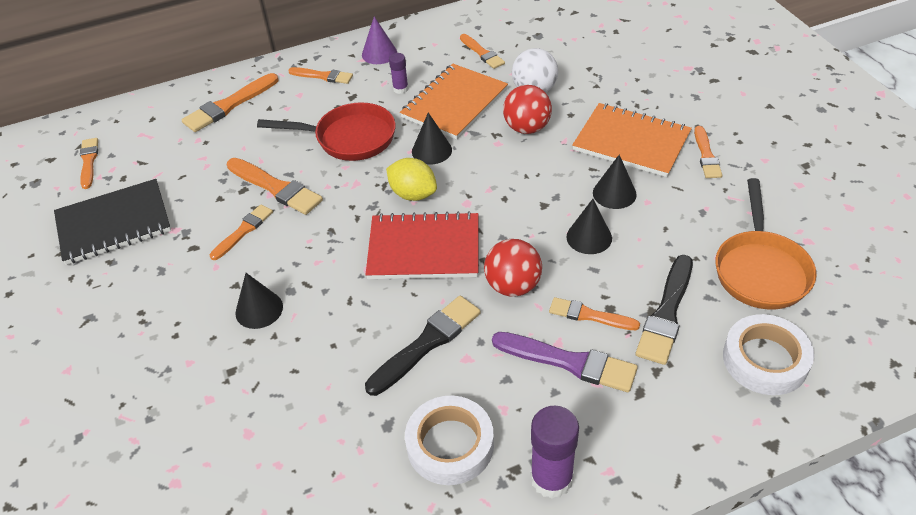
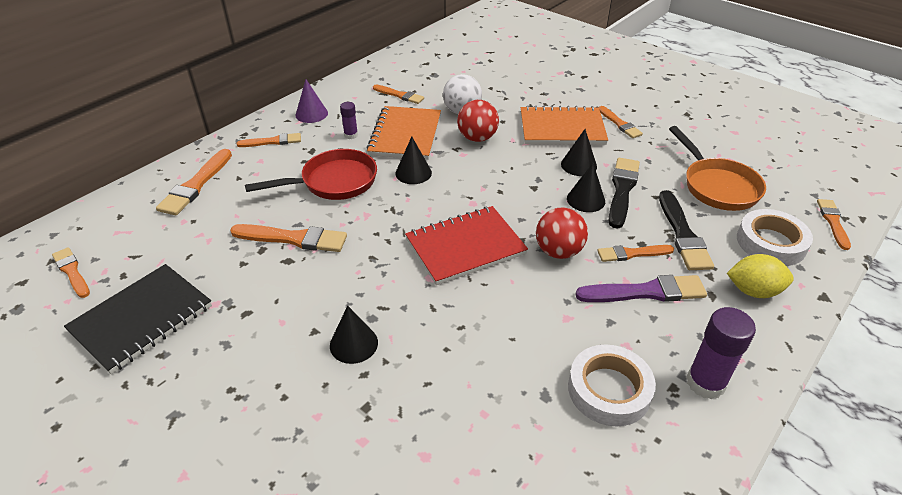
camera: 30 degrees left, 5 degrees down
(243, 231) = (288, 283): orange brush -> orange brush (833, 222)
(413, 194) = (423, 209): yellow lemon -> yellow lemon (753, 291)
(427, 343) = (526, 318): black brush -> black brush (622, 190)

